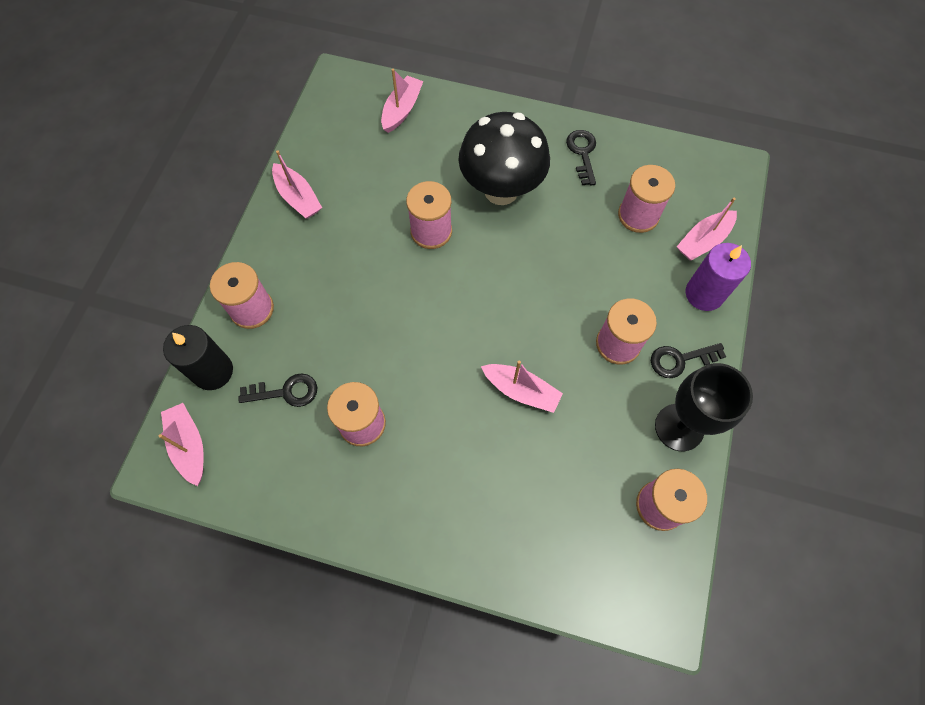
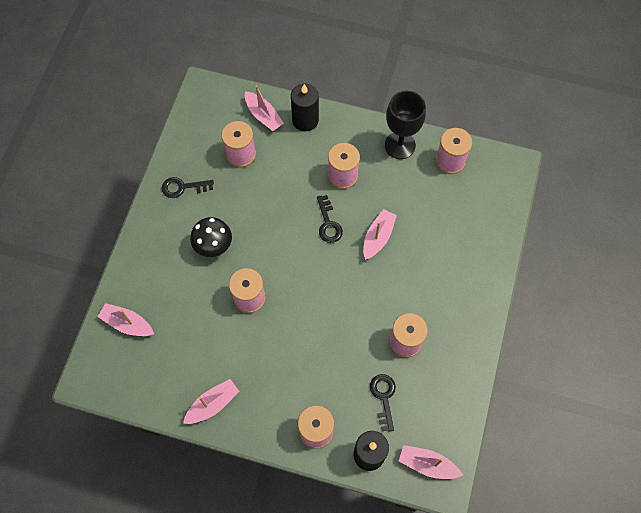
camera: 90 degrees left, 0 degrees up
(189, 445) = (427, 464): pink boat -> pink boat turned 45 degrees clockwise
(501, 190) = (214, 246): black mushroom -> black mushroom, size x0.61
(680, 359) = (353, 139): black key -> black key (328, 223)
(704, 294) = (305, 120): purple candle -> black candle

